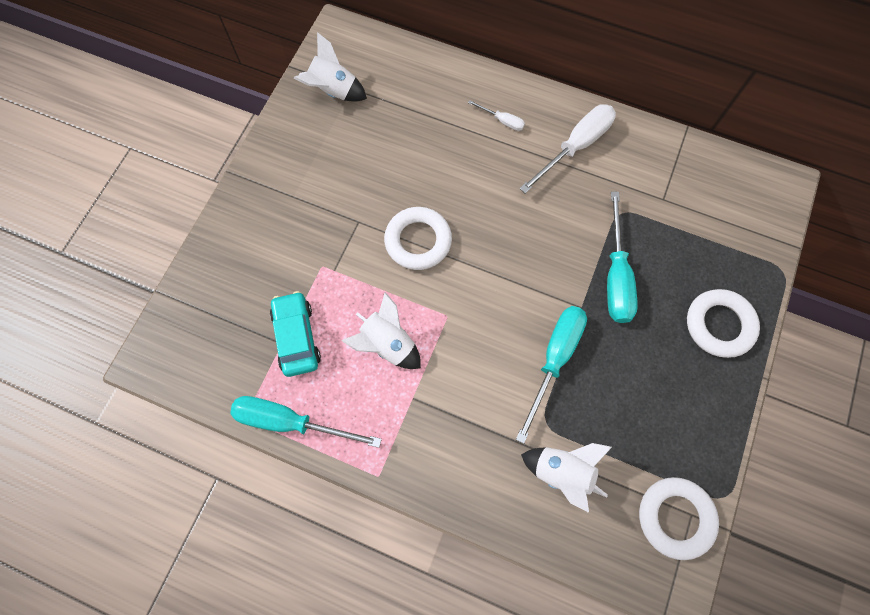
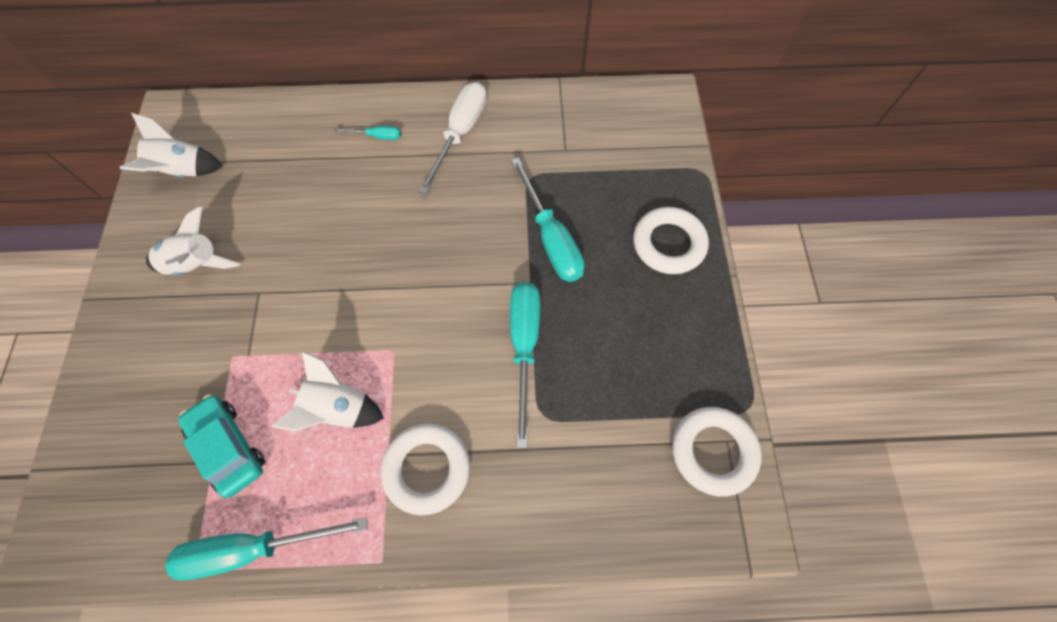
camera: 25 degrees left, 5 degrees down
(418, 241) = (332, 286): white ring -> white ring (427, 469)
(502, 121) = (377, 136): white screwdriver -> turquoise screwdriver
(562, 472) = (581, 459): white rocket -> white rocket (196, 264)

